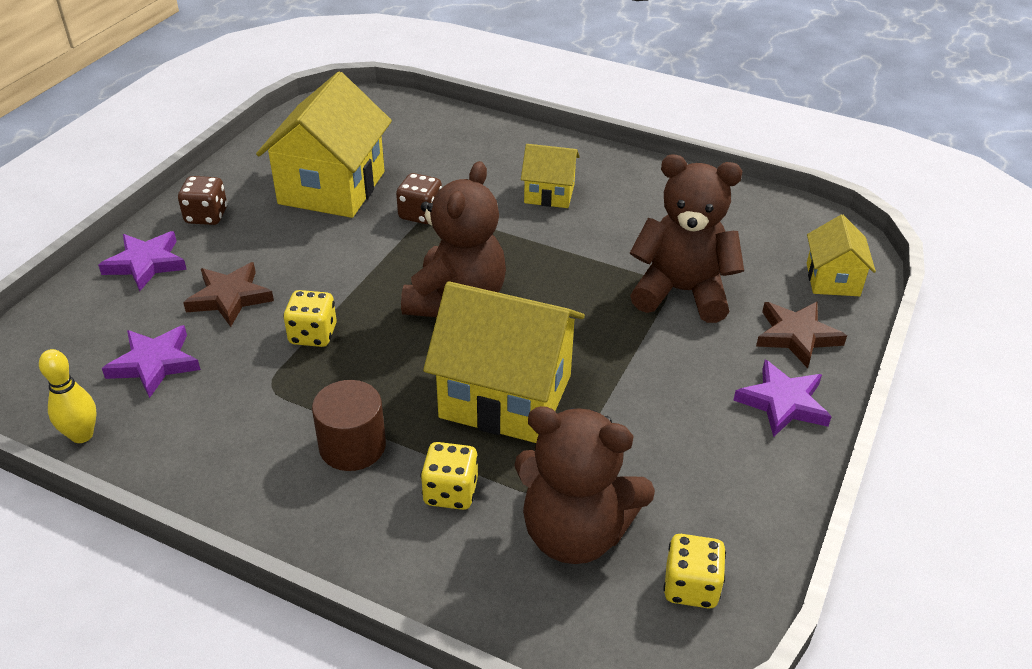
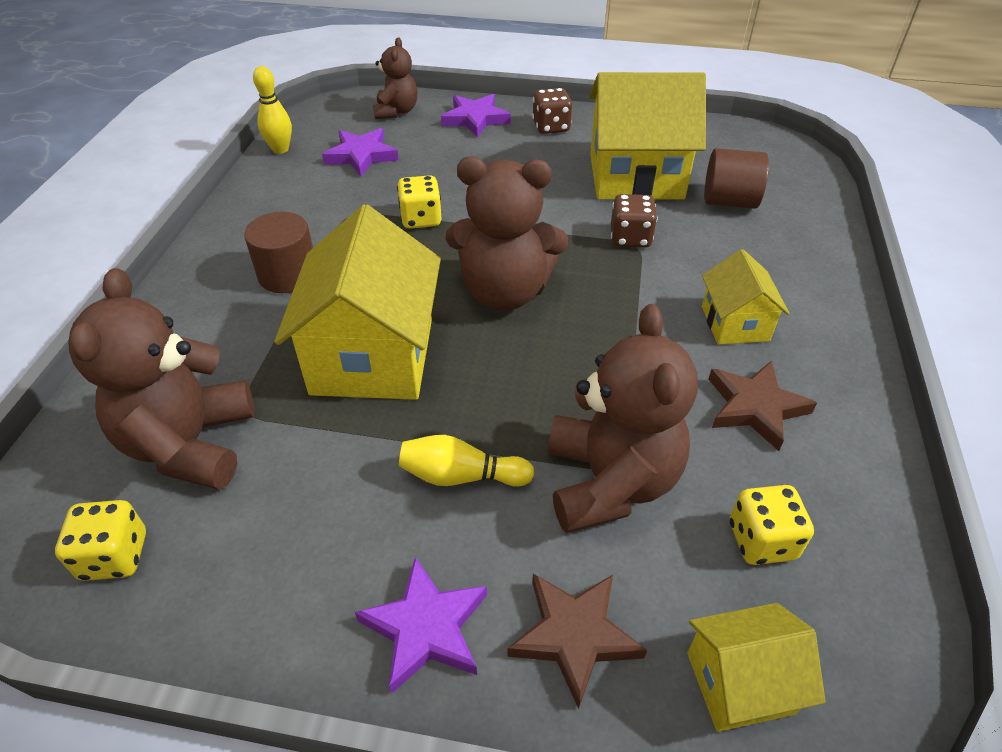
camera: 75 degrees right, 5 degrees up
(74, 321) = (396, 111): none -> brown teddy bear
(230, 297) = (451, 166): brown star -> brown star (755, 407)
(401, 151) = (729, 201): none -> brown cylinder
(450, 492) = (239, 345): yellow dice -> yellow dice (761, 541)
(657, 363) = (461, 476): none -> yellow bowling pin

